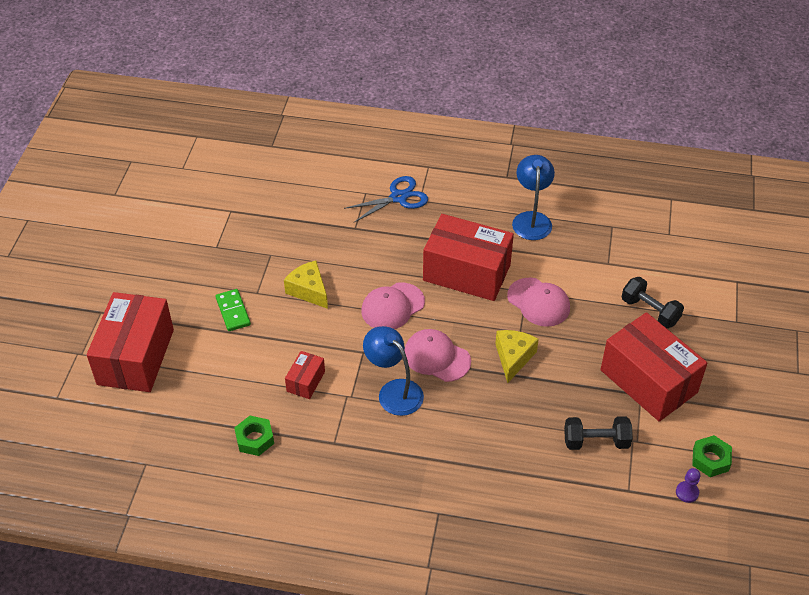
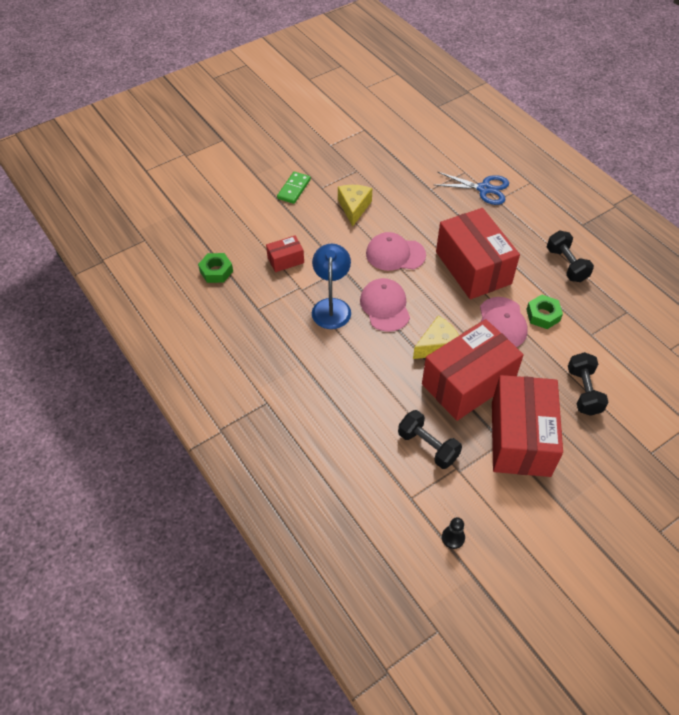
camera: 45 degrees right, 5 degrees up
(136, 357) = (210, 177): red box -> red box (468, 383)
(531, 219) = (566, 265): blue lamp -> black dumbbell
(687, 492) = (453, 537): purple pawn -> black pawn
(710, 459) = (501, 531): green nut -> green nut (543, 315)

